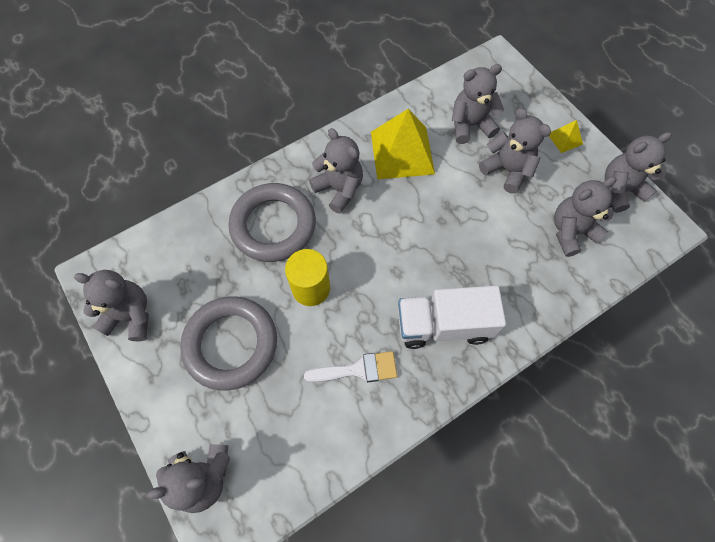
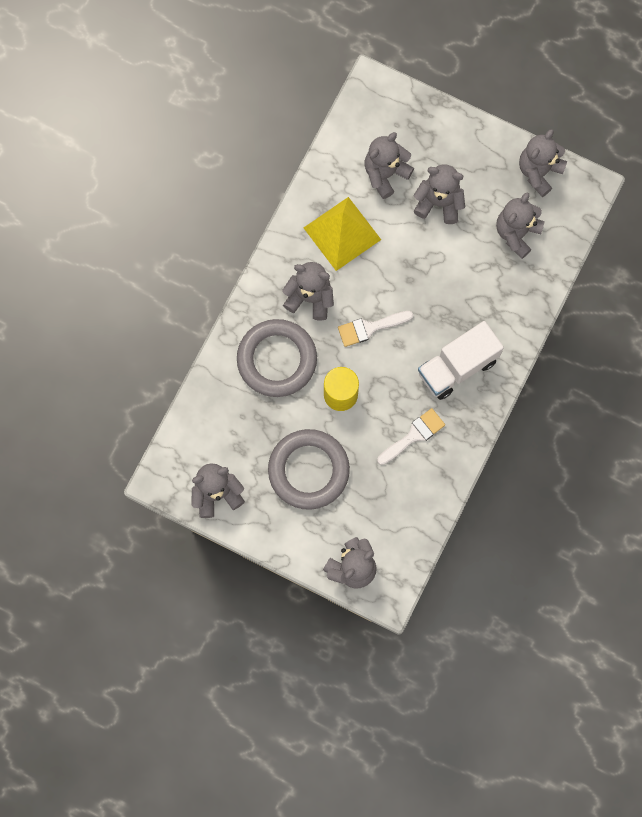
camera: 30 degrees left, 10 degrees up
(378, 243) = (370, 328): none -> white brush
(565, 139) = (472, 144): yellow pyramid -> none

